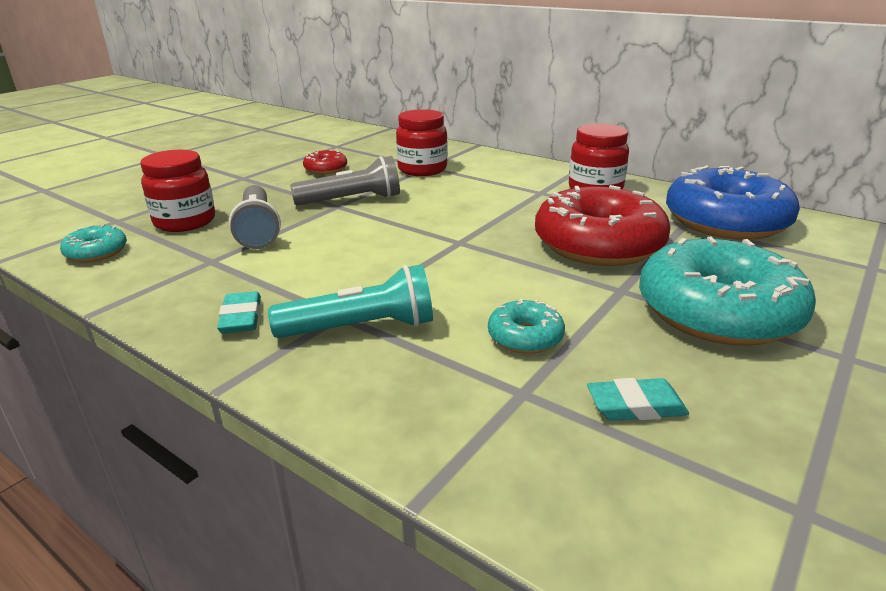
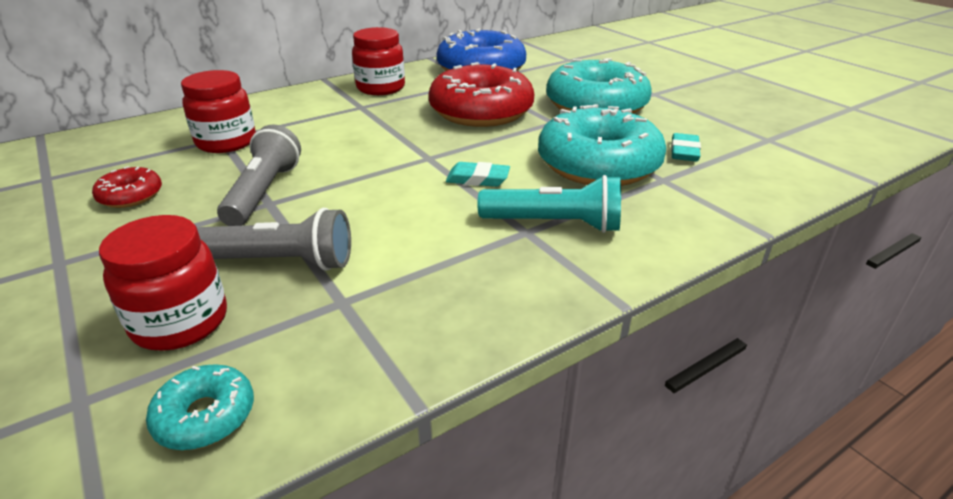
camera: 70 degrees left, 5 degrees up
(241, 317) = (500, 286): turquoise eraser -> turquoise eraser (477, 179)
(361, 328) = (554, 224): turquoise flashlight -> turquoise flashlight turned 90 degrees clockwise
(525, 337) = (598, 164): turquoise donut -> turquoise donut, size x2.20

